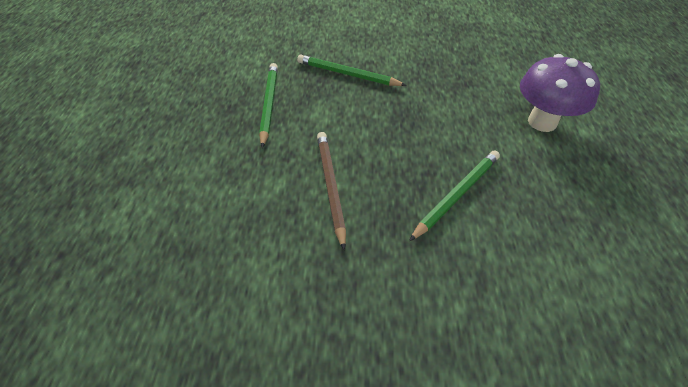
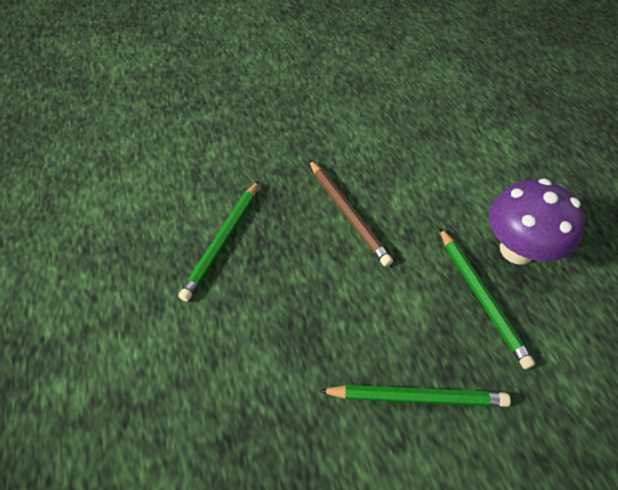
camera: 160 degrees right, 5 degrees up
(542, 122) = (116, 385): purple mushroom -> purple mushroom (516, 250)

